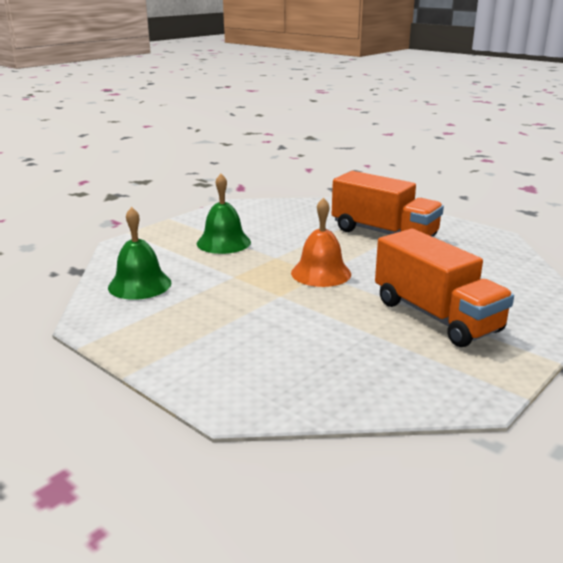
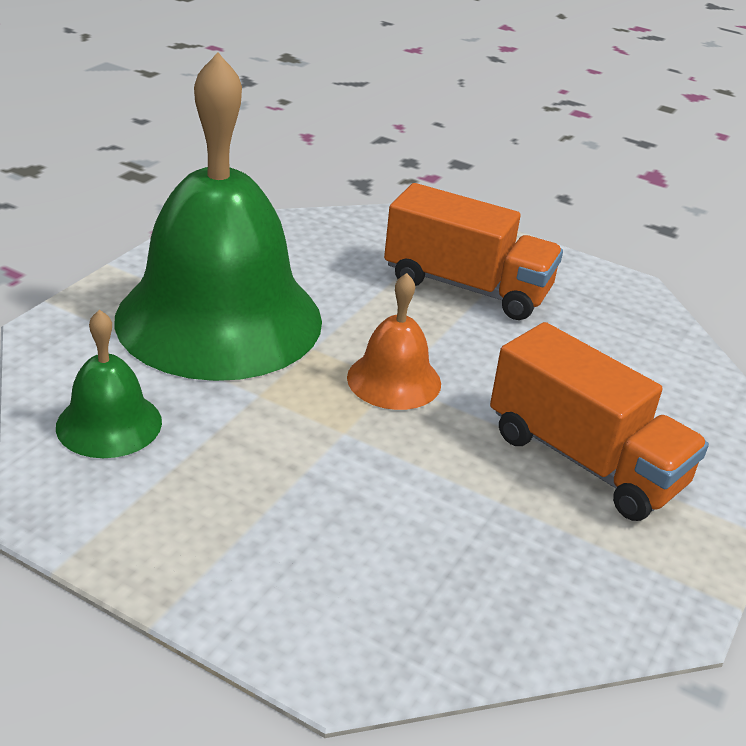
camera: 15 degrees left, 10 degrees up
(223, 242) = (219, 318): green bell -> green bell, size x2.30

